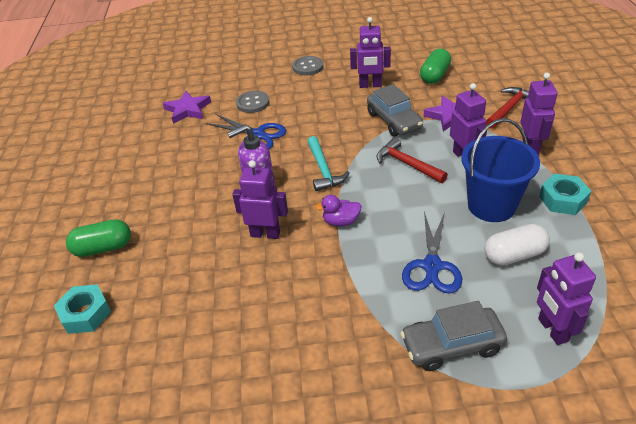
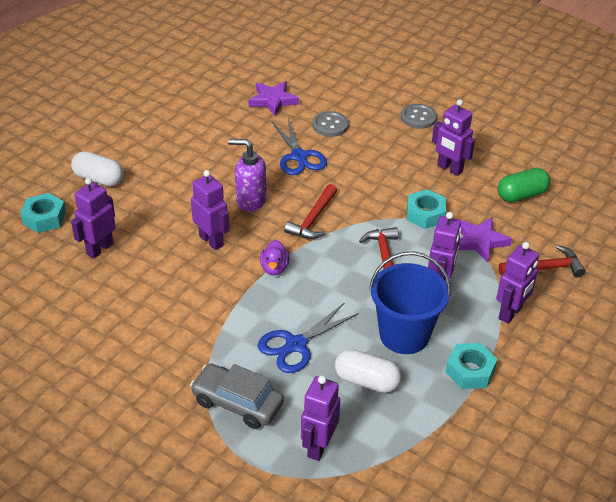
camera: 35 degrees right, 0 degrees up
(103, 248) = (99, 179): green capsule -> white capsule
(173, 304) = (99, 249): none -> purple robot
(323, 170) = (313, 219): turquoise hammer -> red hammer
(341, 221) = (274, 268): purple duck -> purple duck turned 120 degrees counterclockwise
(394, 121) = (425, 214): grey car -> turquoise nut

